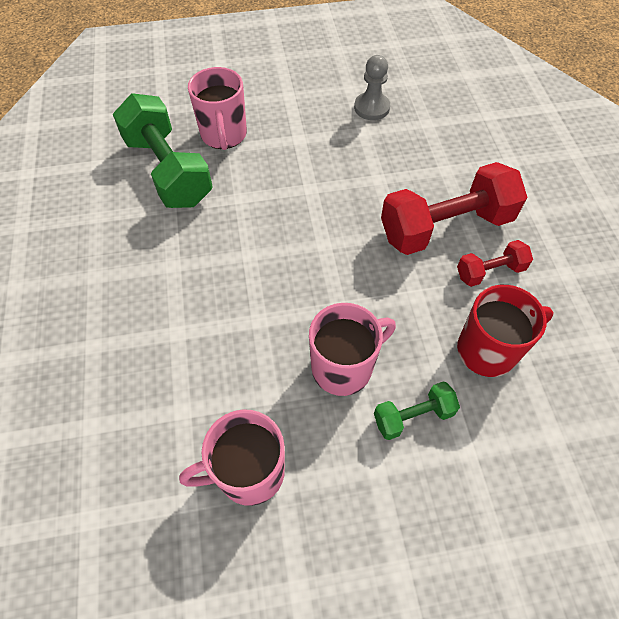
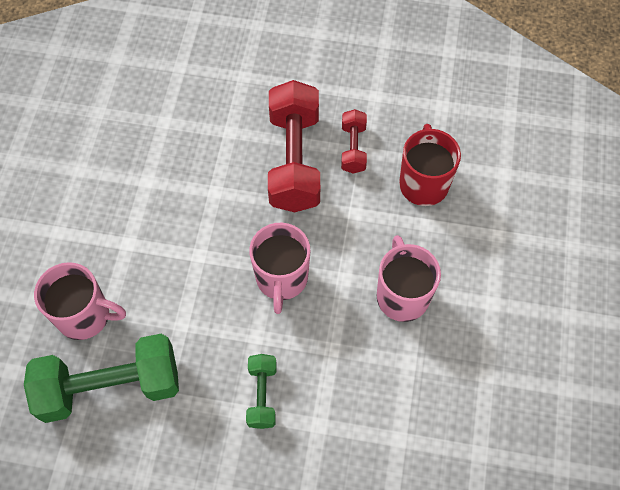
camera: 70 degrees left, 5 degrees up
(248, 472) = (469, 399): pink mug -> pink mug (281, 279)
(371, 108) = (118, 161): grey pawn -> none
(413, 416) = (460, 260): green dumbbell -> green dumbbell (262, 395)

